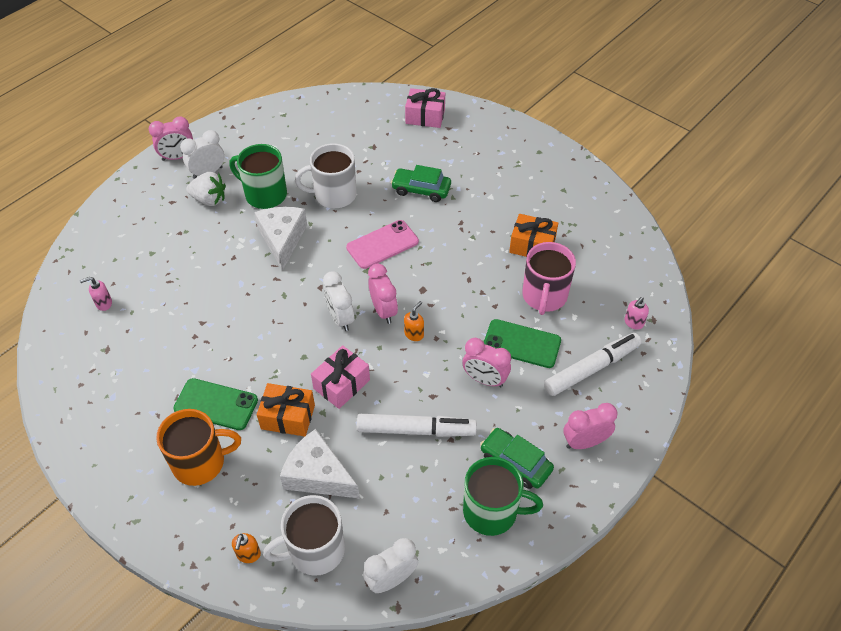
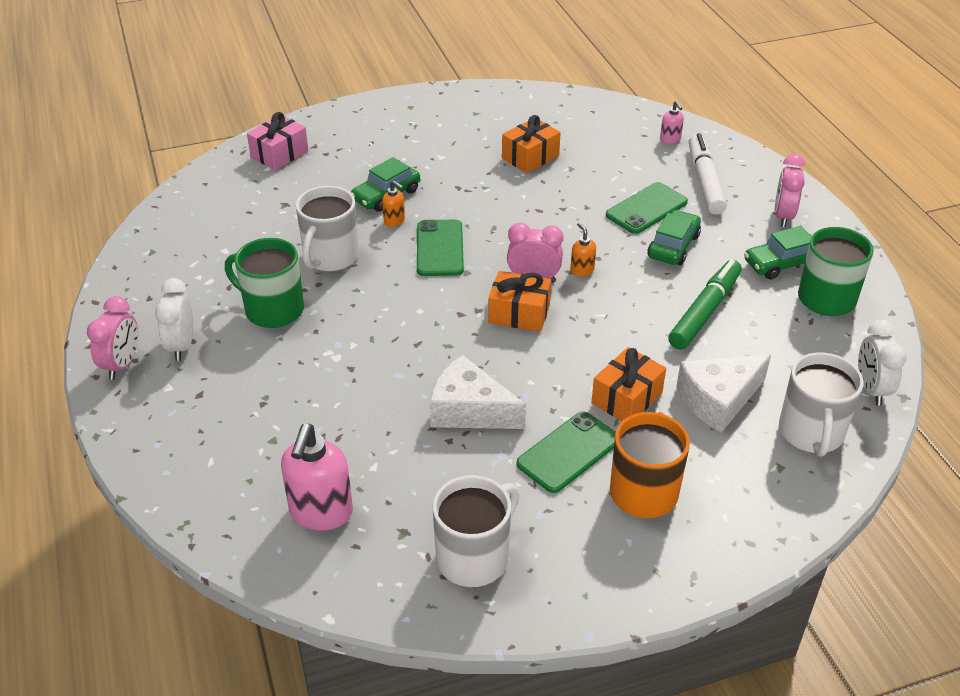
camera: 60 degrees left, 10 degrees down
(100, 393) = (474, 557): none -> white mug
(103, 303) = (321, 513): pink soap dispenser -> pink soap dispenser, size x2.07
(209, 199) = (232, 359): white strawberry -> none
(248, 554) = (791, 487): orange soap dispenser -> orange soap dispenser (394, 221)
(265, 194) = (273, 309): green mug -> green mug turned 60 degrees clockwise
(282, 239) = (360, 319): white cheese -> white cheese (469, 410)
(340, 318) = (519, 313): white clock -> orange gift
(341, 384) = (610, 343): pink gift -> none
(382, 244) = (439, 248): pink phone -> green phone
(416, 430) = (704, 311): white marker -> green marker
(484, 380) = (673, 246): pink clock -> green car
(544, 296) = (599, 174): pink mug -> none

